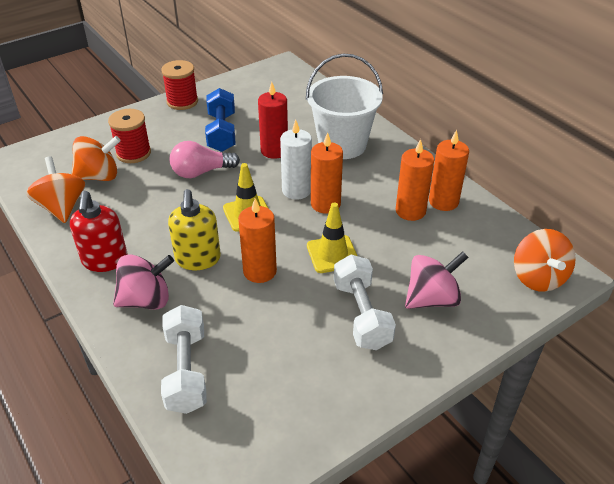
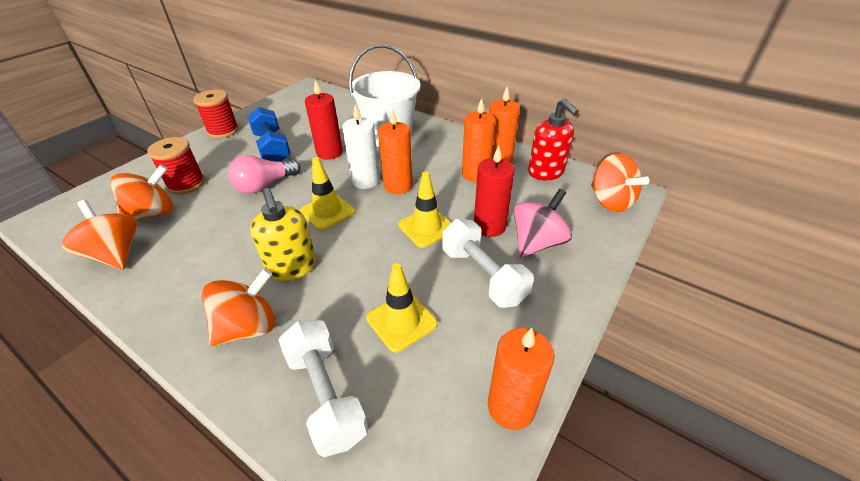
camera: 20 degrees left, 0 degrees up
(105, 261) = (184, 297): red soap dispenser -> red soap dispenser (546, 172)
(146, 300) = (248, 327): pink spinning top -> orange spinning top
(259, 271) = (363, 262): orange candle -> orange candle (511, 407)
(270, 332) = (401, 321): none -> yellow traffic cone
(394, 270) = (489, 226): none -> red candle

